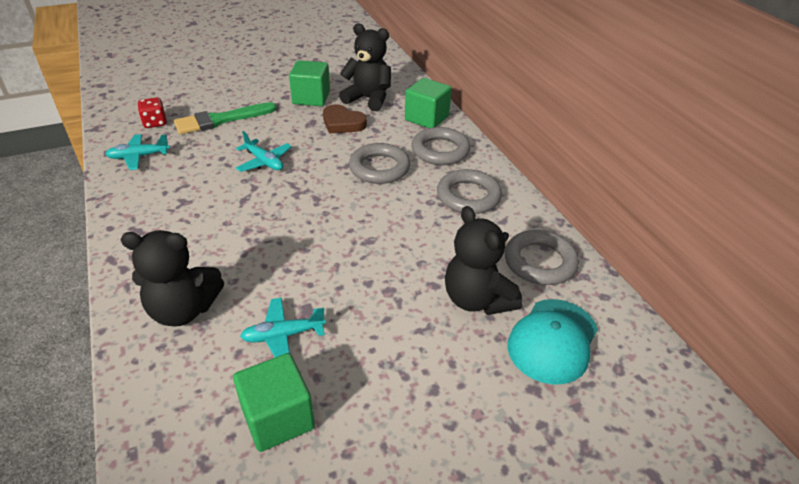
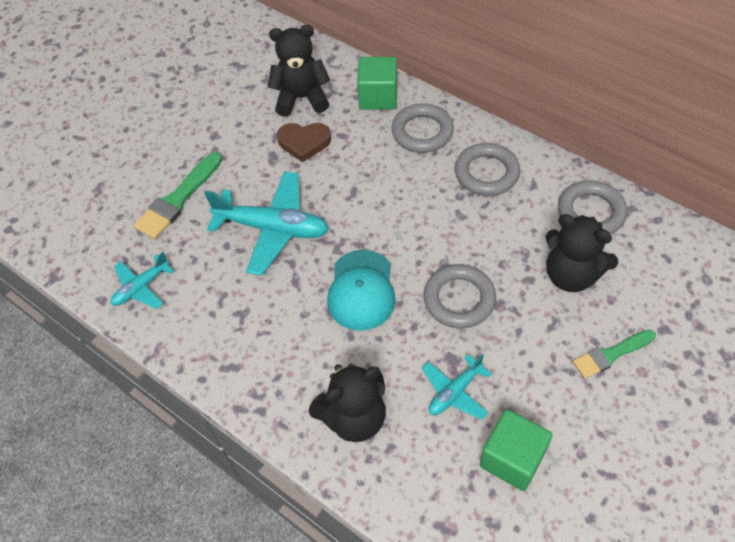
camera: 25 degrees left, 15 degrees up
(155, 123) = (112, 238): red dice -> none
(264, 162) = (273, 228): turquoise plane -> turquoise plane, size x1.83
(311, 98) = (243, 124): green cube -> none
(379, 168) = (385, 180): grey ring -> grey ring (459, 299)
(457, 382) = (611, 354): none -> green brush
(553, 340) = (649, 281): turquoise cap -> turquoise cap (361, 290)

